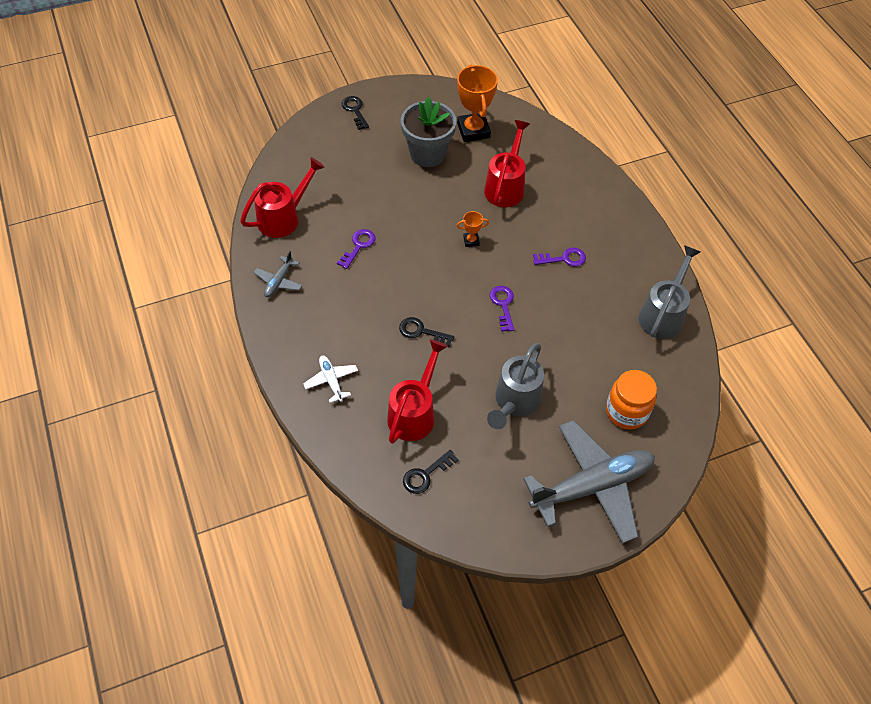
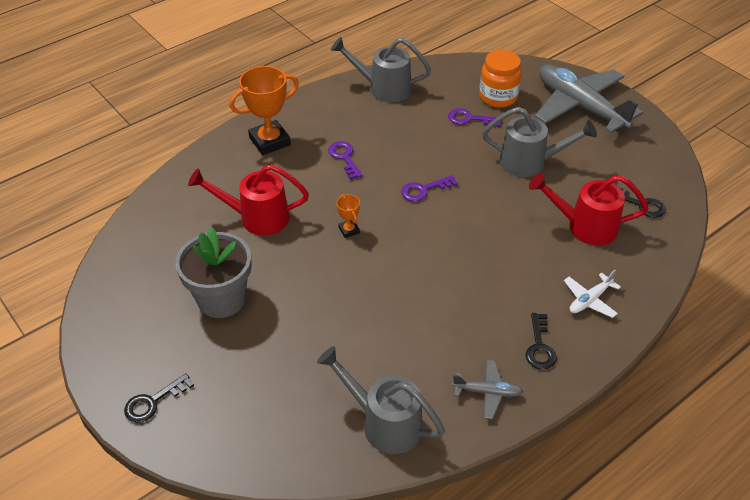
camera: 105 degrees left, 10 degrees down
(283, 218) = (384, 422): red watering can -> grey watering can
(358, 246) = (398, 328): purple key -> purple key (470, 119)
(421, 332) = (489, 243): black key -> black key (539, 346)
(473, 130) = (168, 264): orange trophy -> orange trophy (270, 141)

